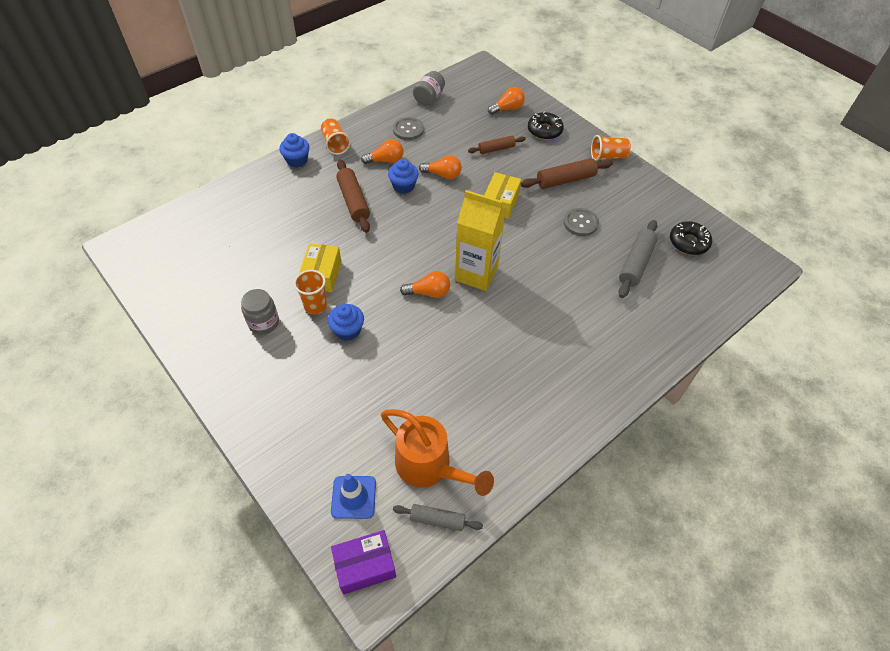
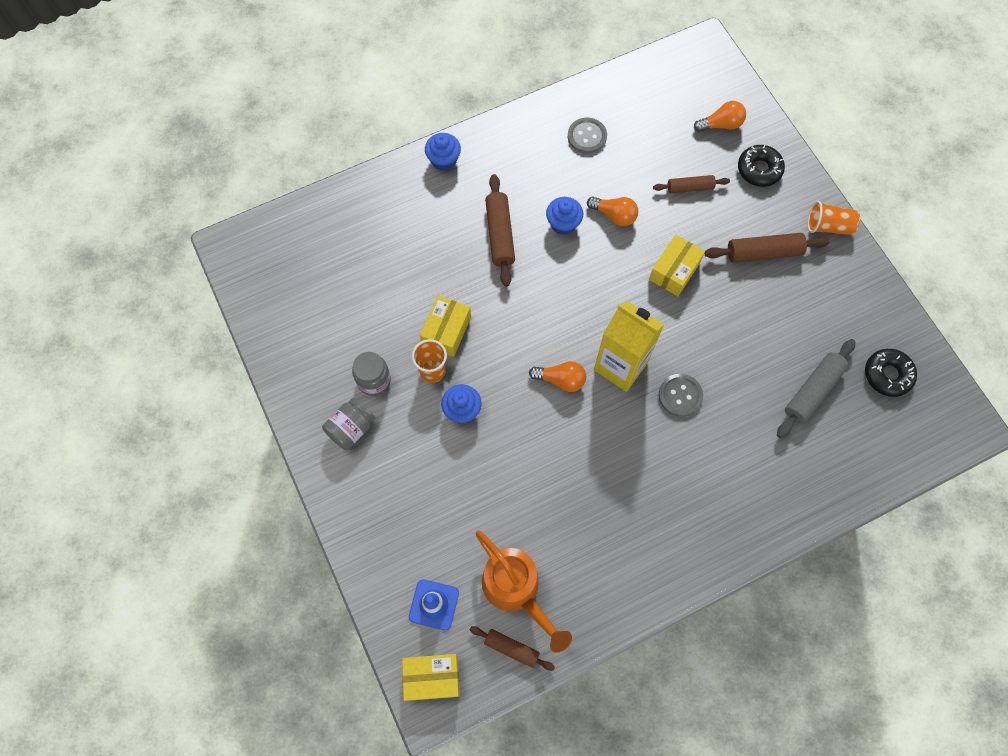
camera: 15 degrees right, 15 degrees up
(335, 144) = (493, 143): orange cup -> none
(365, 566) = (432, 677): purple box -> yellow box
(386, 160) = (550, 180): orange light bulb -> none
(429, 98) = (624, 89): grey jar -> grey jar (351, 428)
(437, 520) = (511, 648): grey rolling pin -> brown rolling pin
(580, 223) = (763, 320): grey button -> grey button (680, 395)

